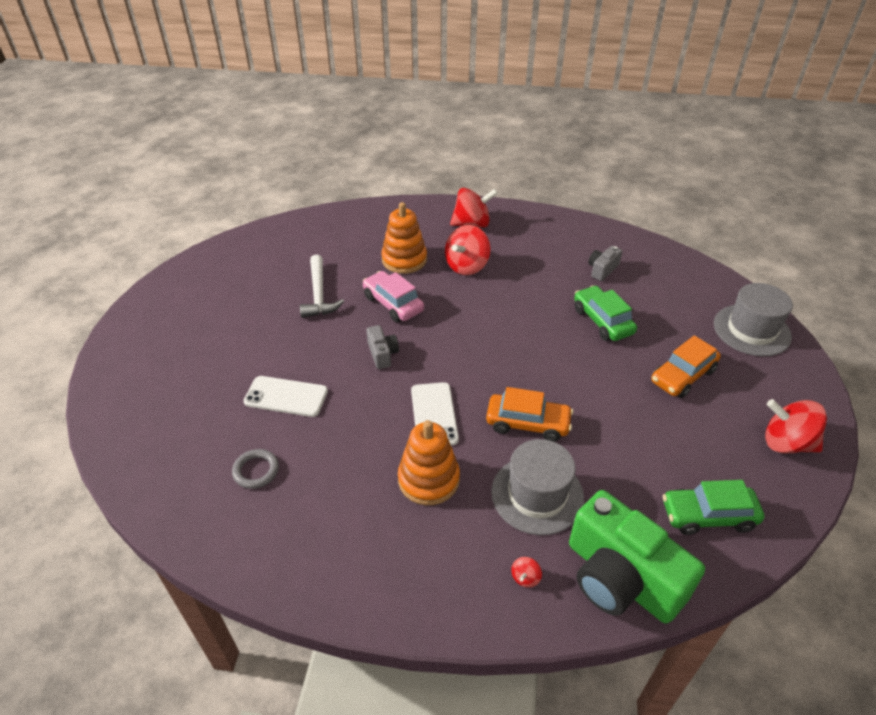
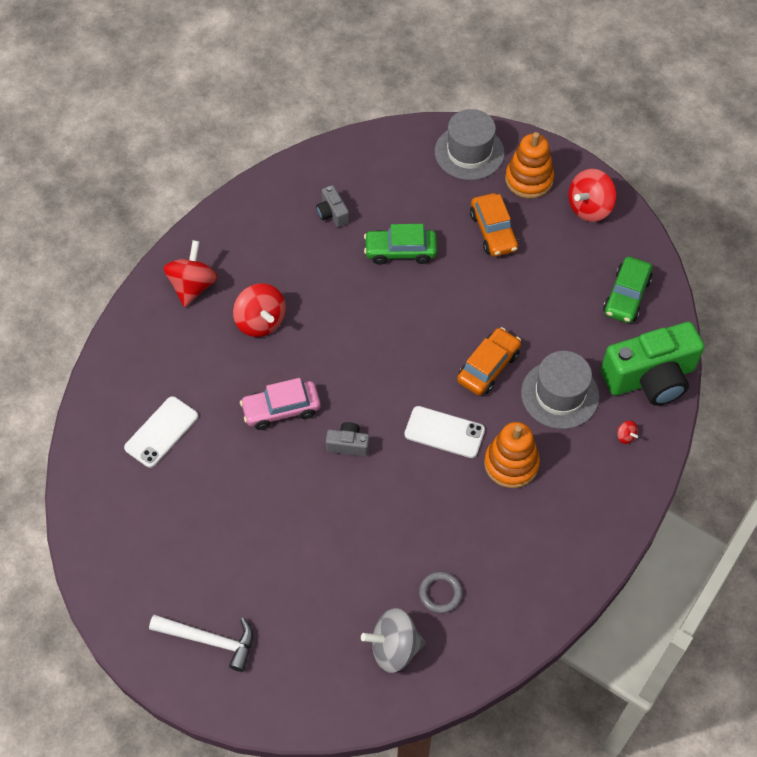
camera: 65 degrees left, 15 degrees up
(186, 455) = (394, 648): none -> grey spinning top
(286, 397) = (362, 545): white phone -> white phone (161, 432)
(319, 294) = (227, 472): white hammer -> white hammer (209, 640)
(404, 260) = (216, 373): orange stacking toy -> orange stacking toy (529, 179)

